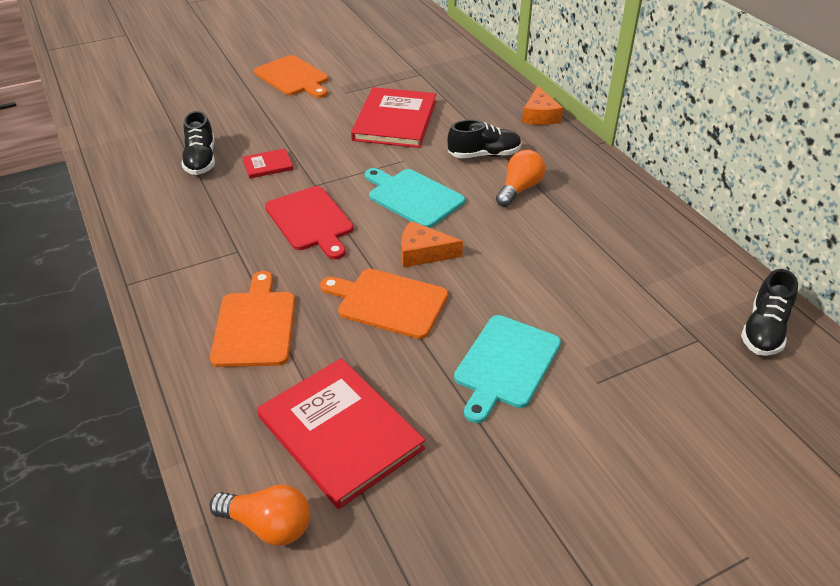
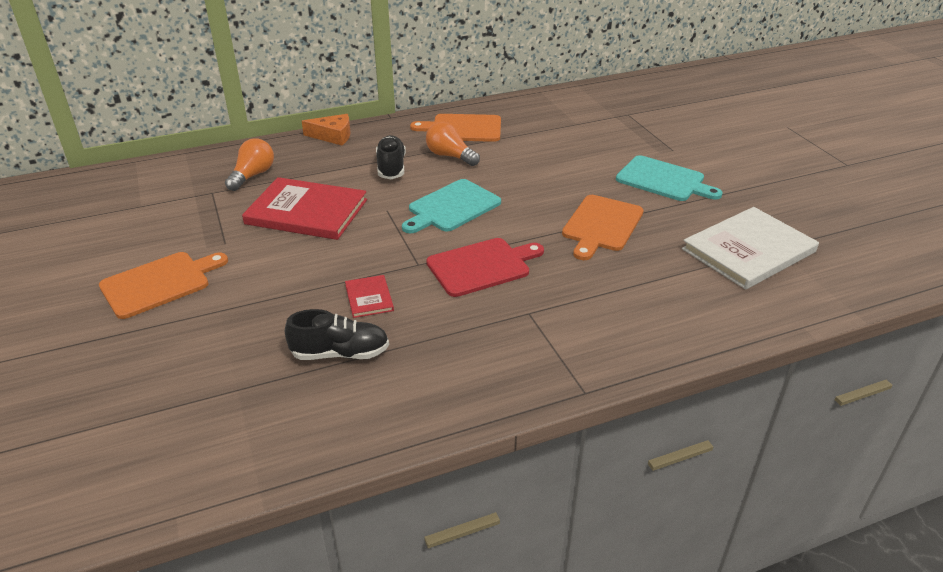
camera: 85 degrees left, 5 degrees down
(255, 325) = (638, 296): orange cutting board -> orange cutting board (463, 128)
(268, 525) = (842, 282): orange light bulb -> orange light bulb (252, 175)
(340, 433) = (748, 250): red book -> white book
(423, 253) = (536, 206): orange cheese -> none
(764, 330) = (616, 94): black shoe -> none

